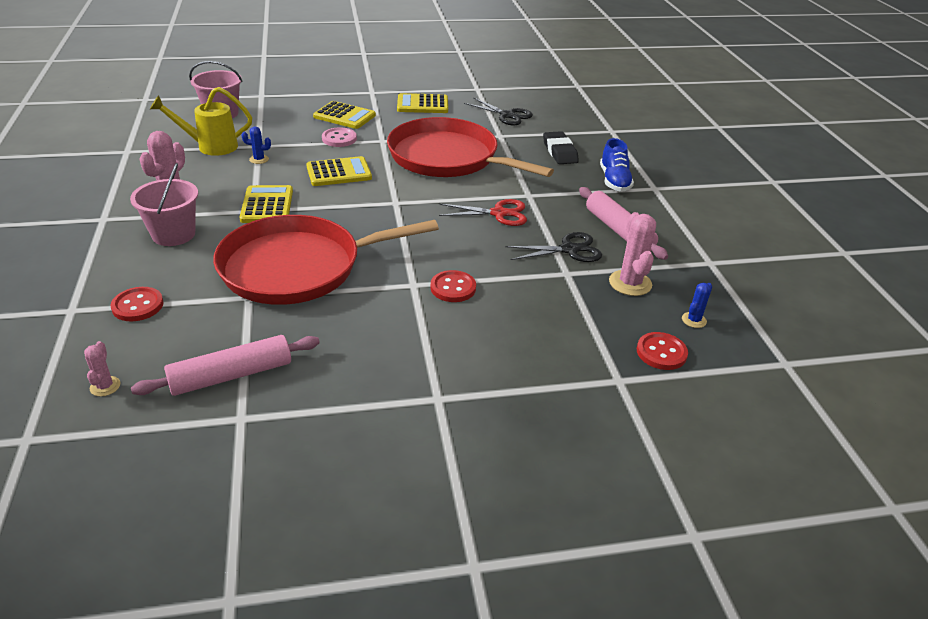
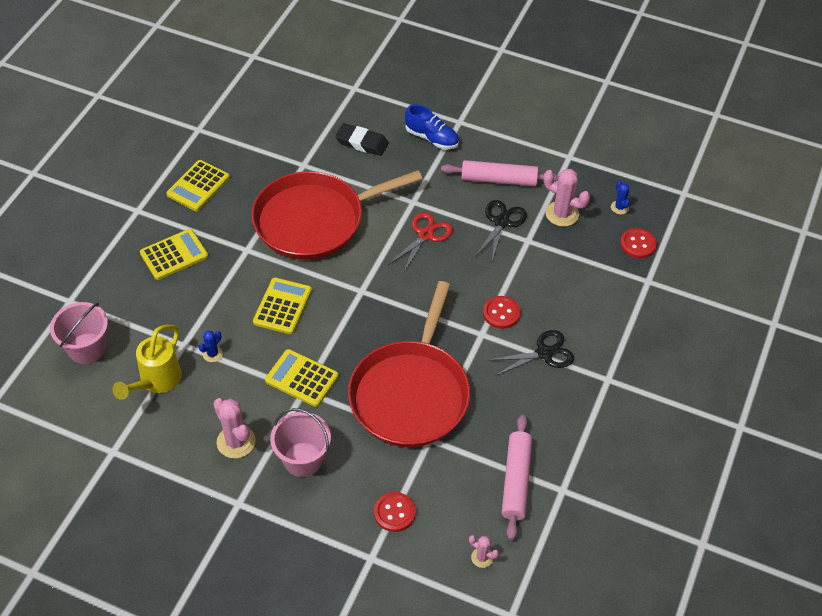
camera: 55 degrees left, 15 degrees up
(339, 139) = (218, 279): pink button -> none
(507, 115) = (270, 138): black scissors -> black scissors (544, 353)

